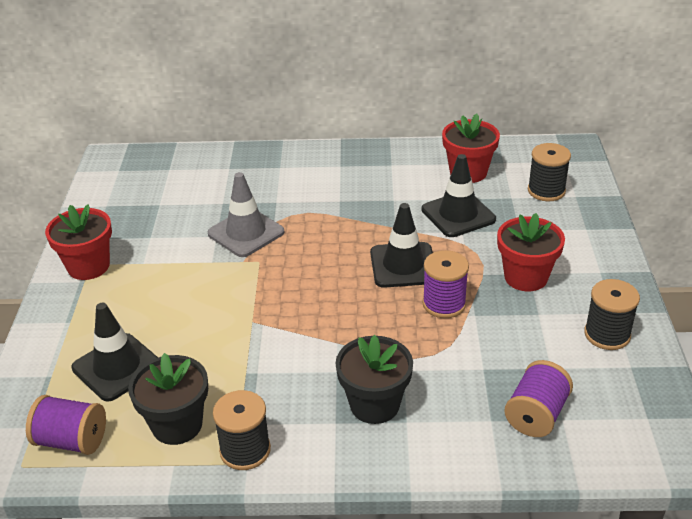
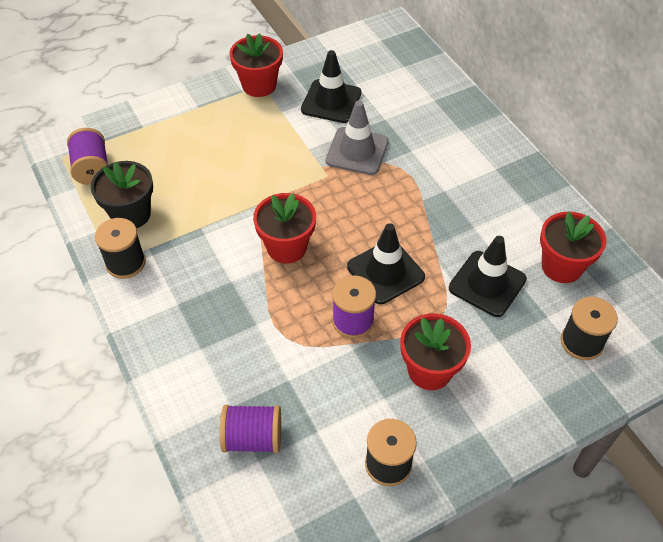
camera: 60 degrees right, 15 degrees up
(117, 367) = (168, 155): black traffic cone -> black traffic cone (331, 101)
(325, 318) = (287, 247): none -> red flower pot
(374, 405) = (207, 320): black flower pot -> none

